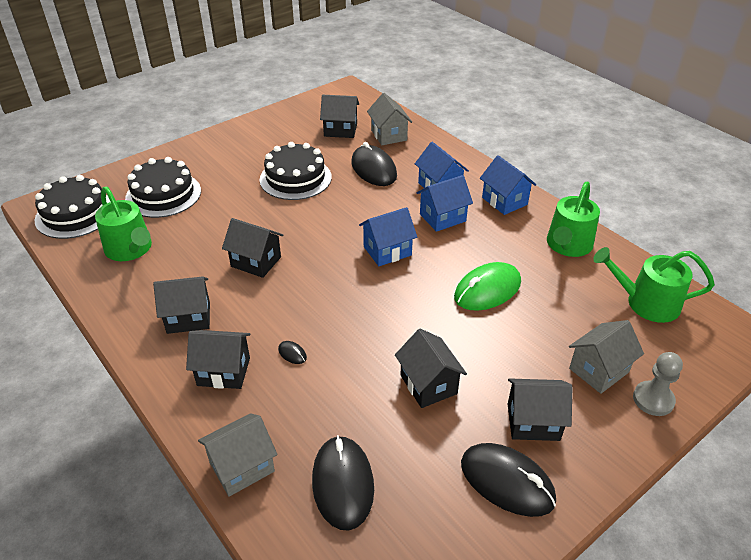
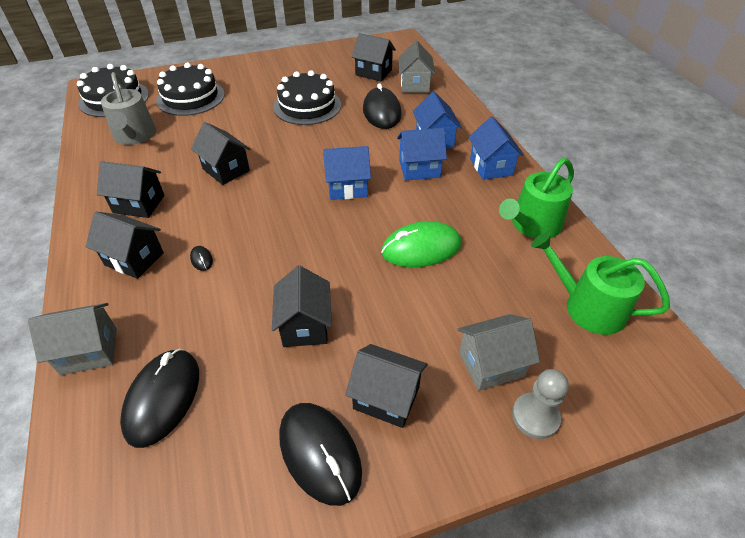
camera: 20 degrees right, 5 degrees up
(130, 249) = (134, 136): green watering can -> grey watering can

